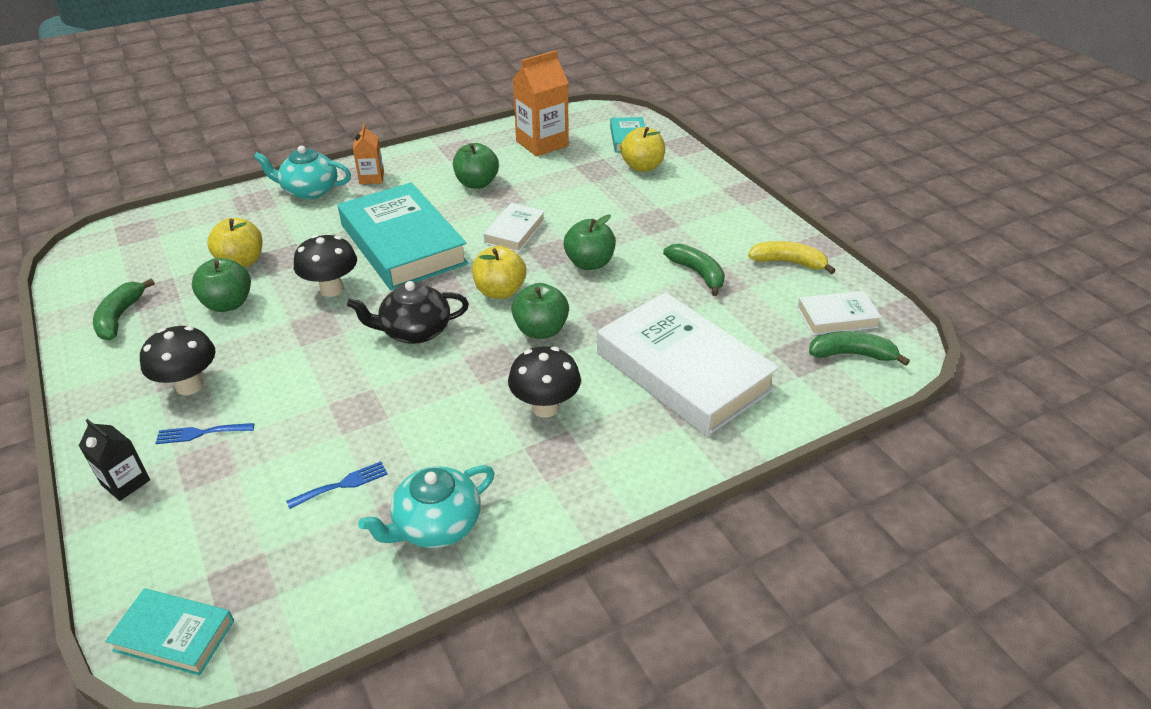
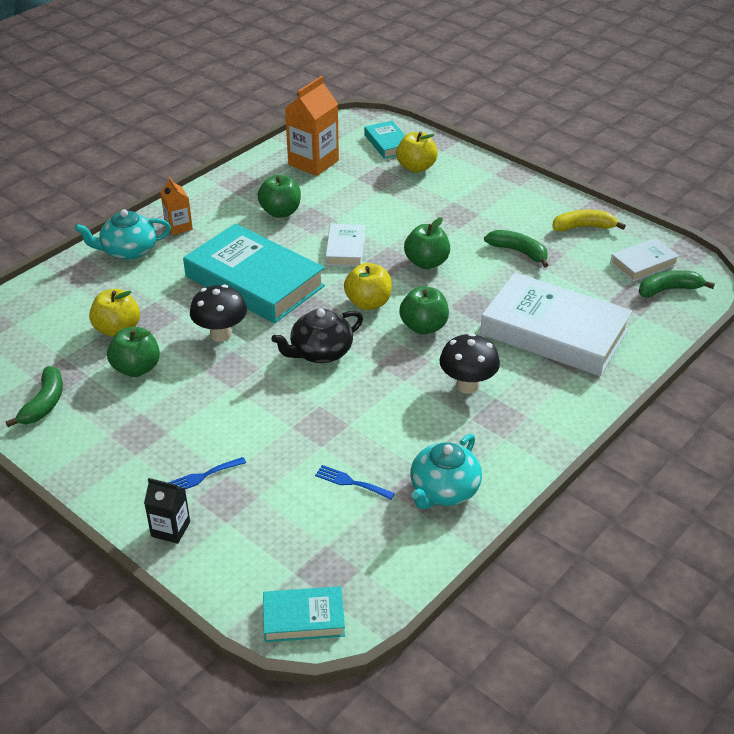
camera: 20 degrees left, 0 degrees up
(120, 317) = (44, 403): green banana -> green banana turned 150 degrees counterclockwise
(189, 385) = (160, 443): black mushroom -> none
(342, 484) = (351, 482): blue fork -> blue fork turned 105 degrees counterclockwise

